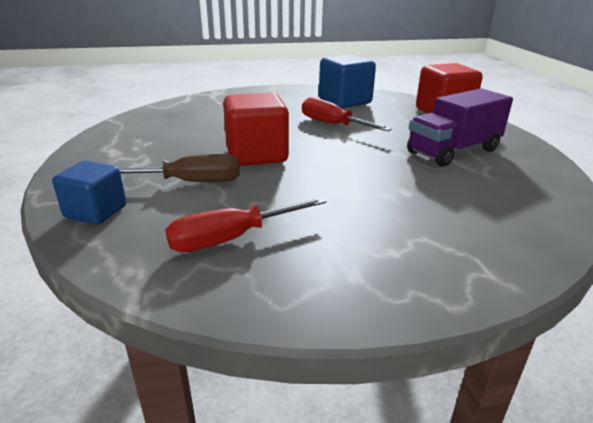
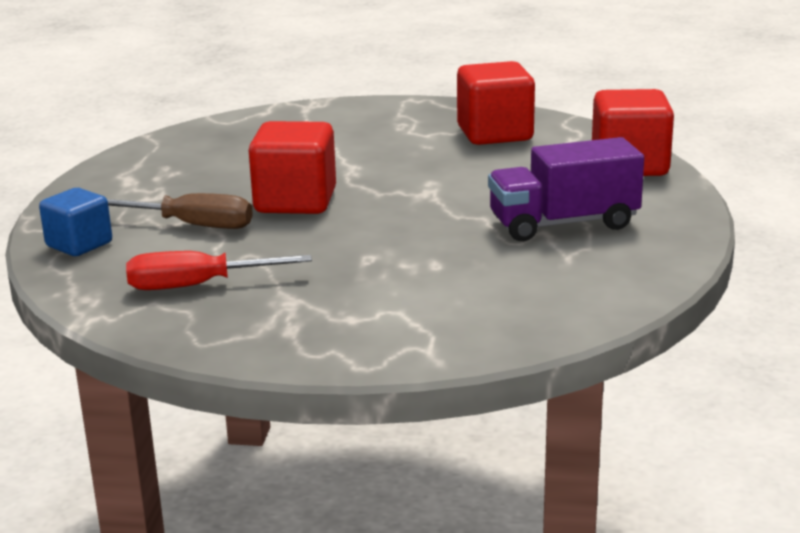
camera: 20 degrees right, 5 degrees down
(332, 124) = (436, 169): red screwdriver -> none
(345, 101) = (495, 134): blue cube -> red cube

